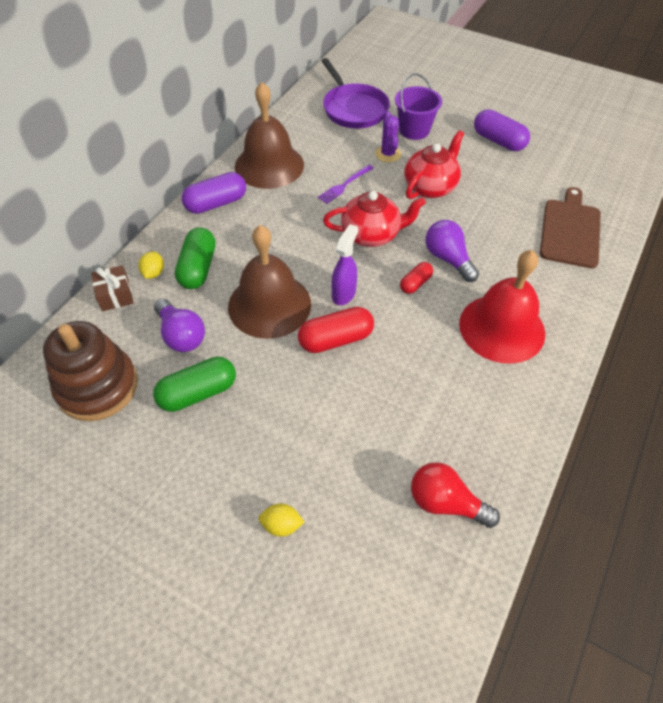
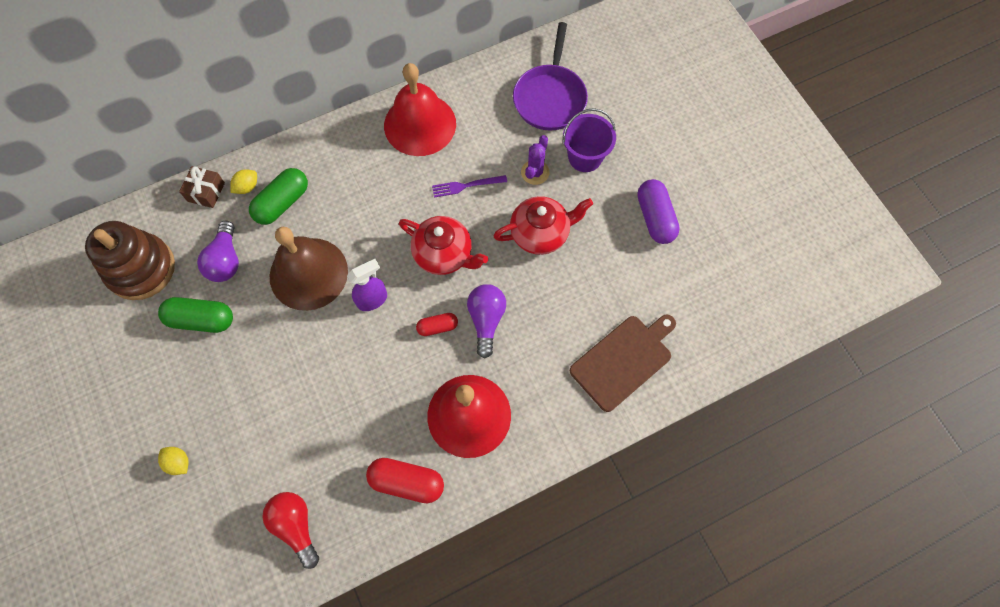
camera: 35 degrees right, 15 degrees up
(216, 203) = (344, 142): purple capsule -> none
(269, 165) = (420, 124): brown bell -> red bell
(335, 339) = (332, 339): red capsule -> red capsule (407, 482)

